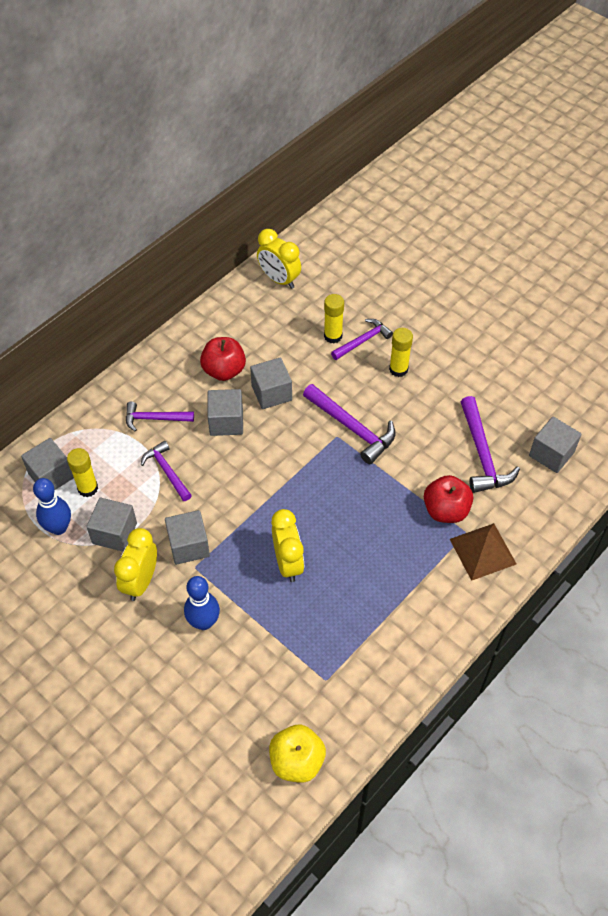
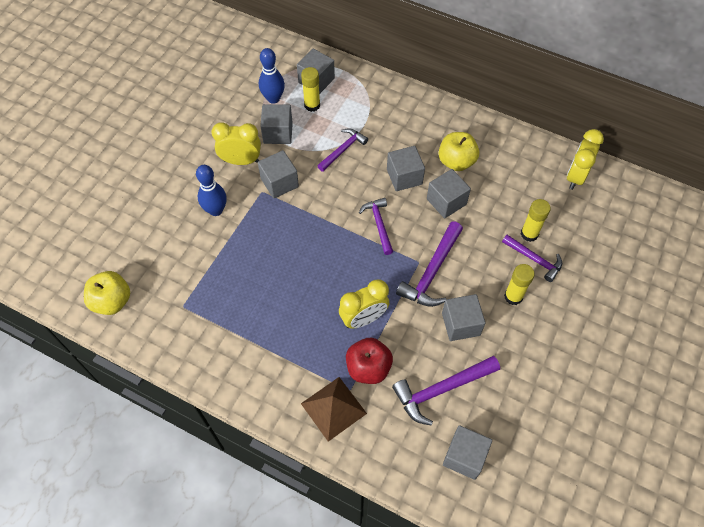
camera: 75 degrees right, 5 degrees up
(154, 419) = (390, 128): purple hammer -> purple hammer (379, 224)
(224, 370) = (456, 161): red apple -> yellow apple
(288, 563) = (281, 254): yellow clock -> yellow clock (363, 318)
(417, 420) = (460, 324): none -> grey cube

